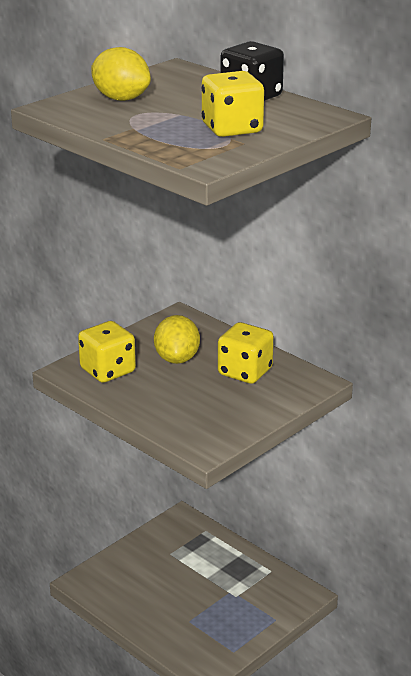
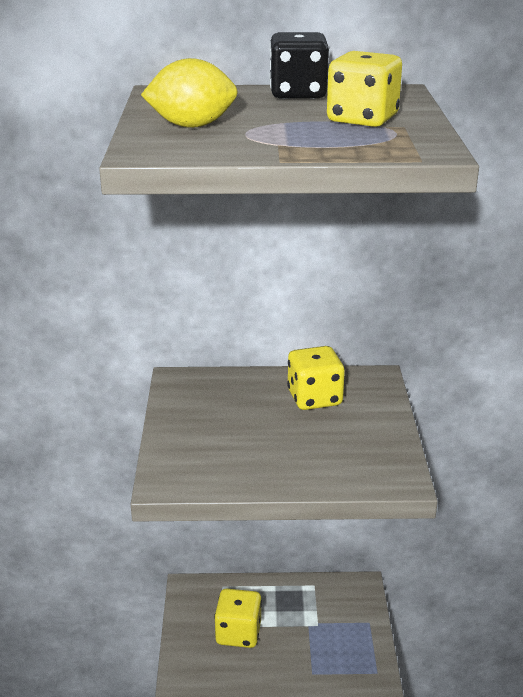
camera: 45 degrees left, 0 degrees up
(108, 371) = (202, 460): yellow dice -> yellow dice (238, 633)
(177, 359) = (242, 417): yellow lemon -> none

